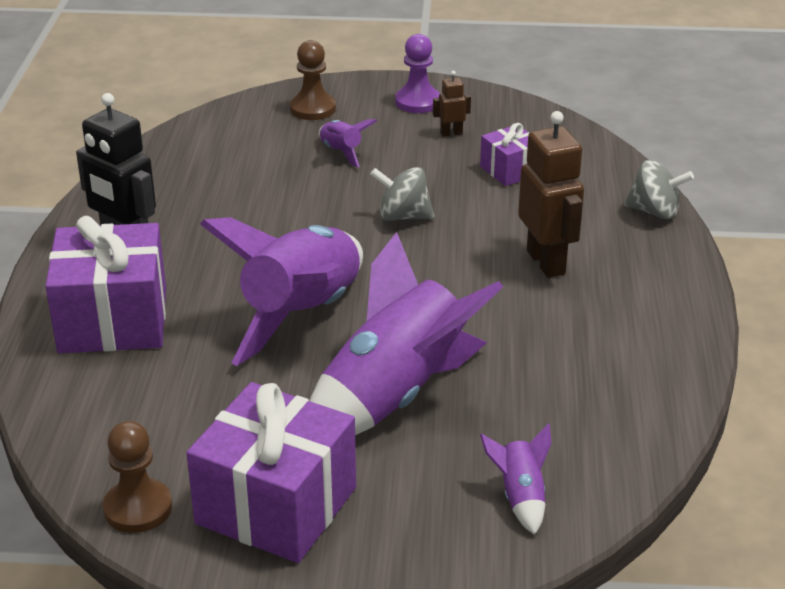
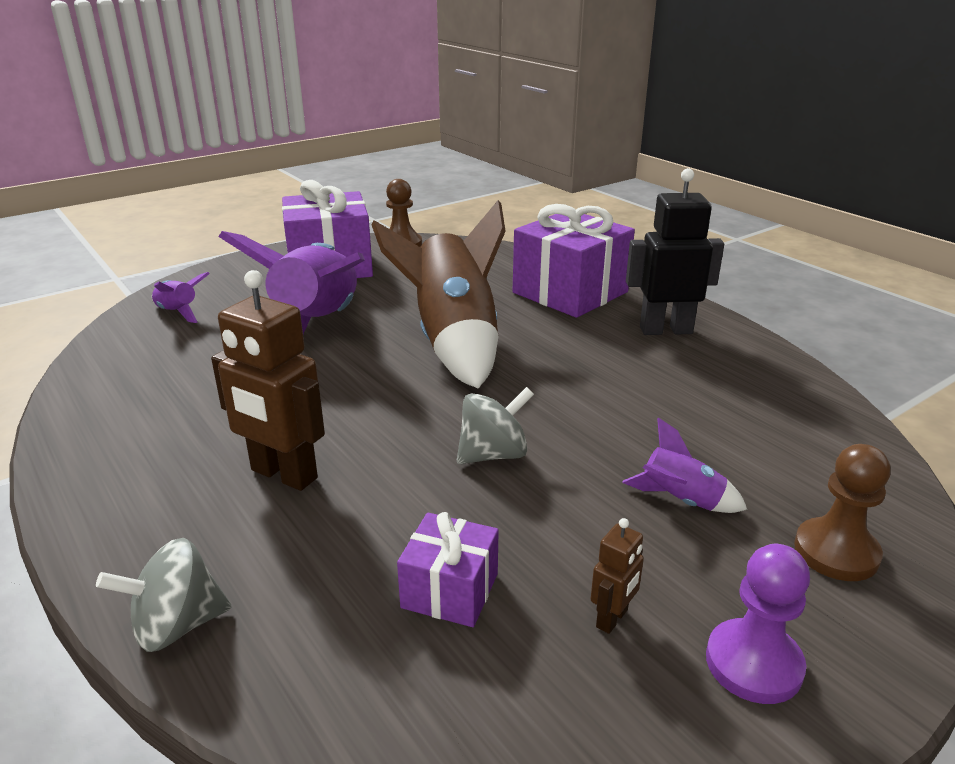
camera: 140 degrees right, 5 degrees down
(302, 315) = (453, 341): purple rocket -> brown rocket

